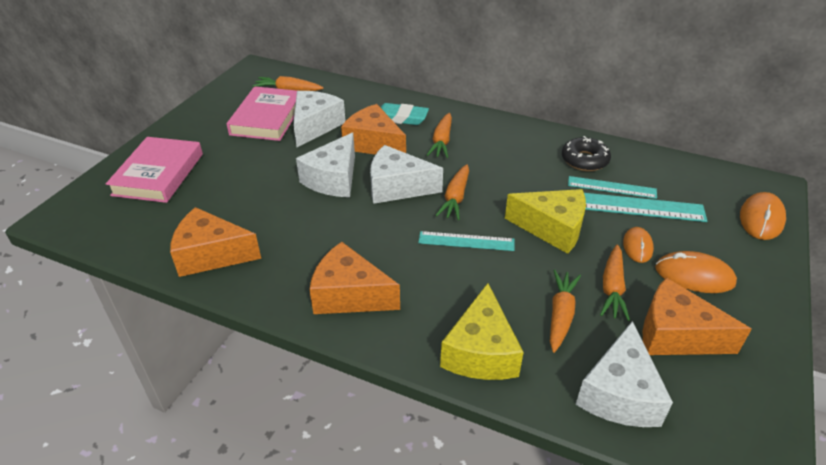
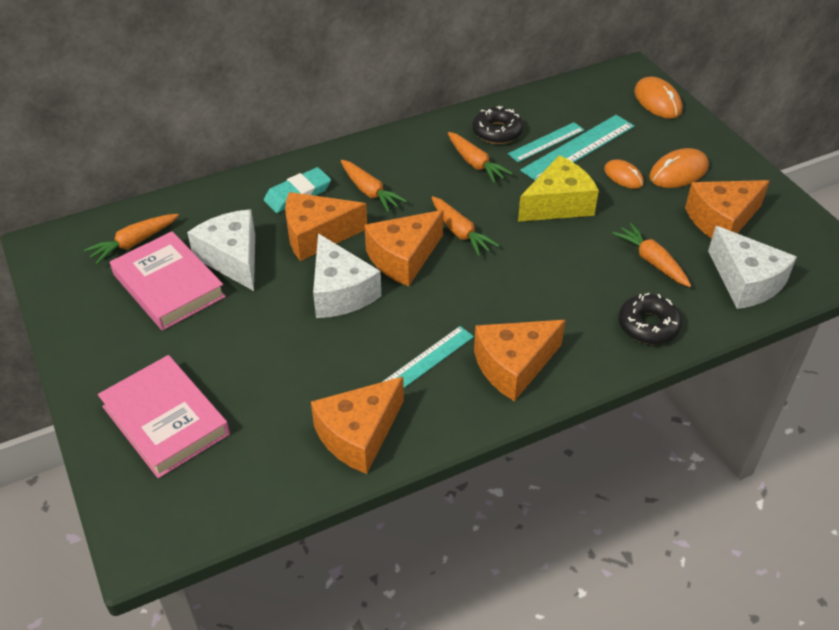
camera: 50 degrees left, 5 degrees up
(397, 187) = (403, 258): white cheese -> orange cheese
(466, 241) = (522, 260): turquoise ruler -> turquoise ruler (428, 360)
(481, 351) = (648, 325): yellow cheese -> black donut
(612, 288) = (652, 218): orange carrot -> orange carrot (475, 164)

